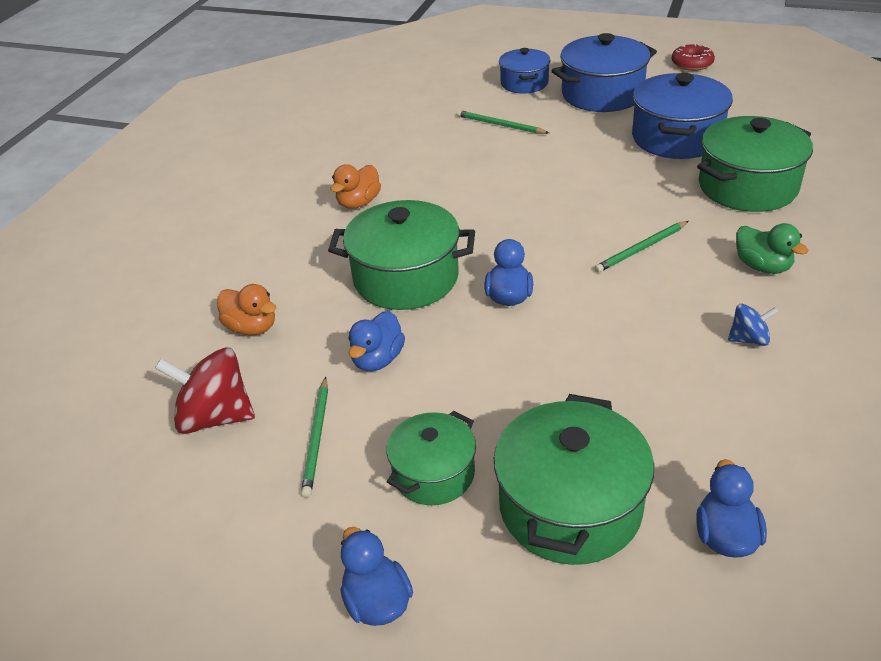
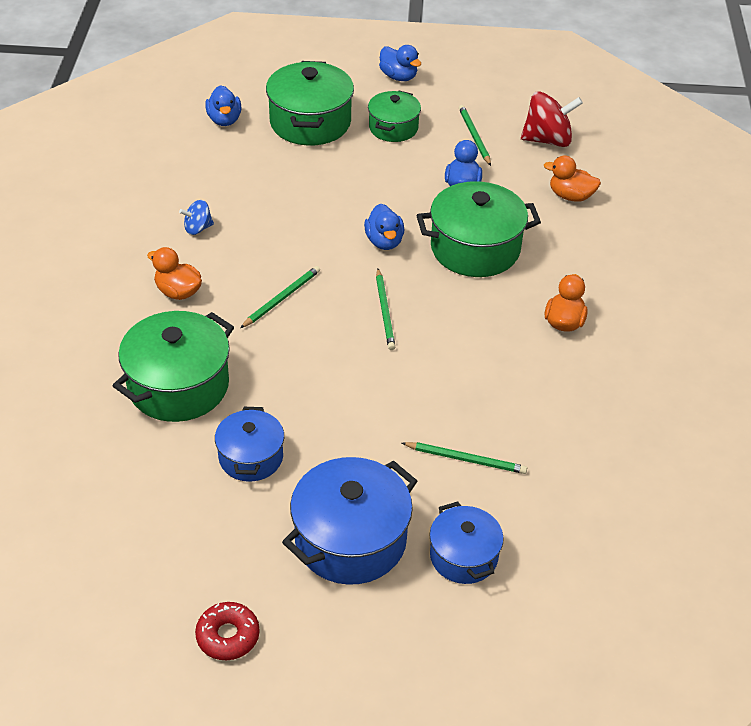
camera: 160 degrees right, 5 degrees up
(531, 227) = (385, 311): none -> green pencil
(676, 138) = (251, 457): blue pot -> blue pot, size x0.61
(762, 266) = (178, 292): green duck -> orange duck

